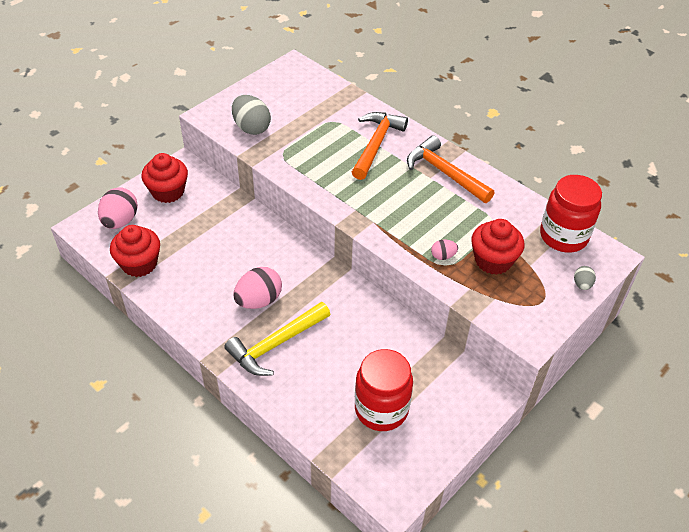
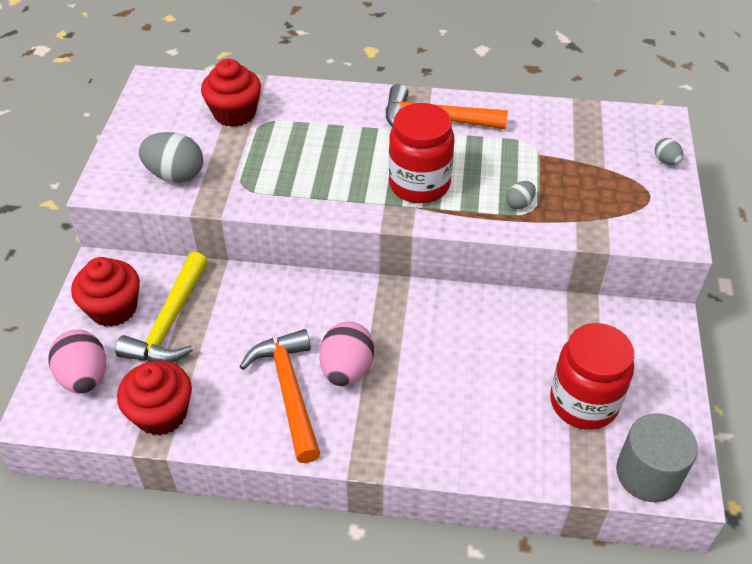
camera: 35 degrees left, 0 degrees up
(275, 345) = (413, 406): yellow hammer -> yellow hammer (170, 322)
(376, 144) = (336, 124): orange hammer -> orange hammer (289, 391)
(377, 476) = (648, 473): none -> grey cylinder
(443, 256) = (519, 203): pink egg -> grey egg
(493, 260) = (569, 182): red cupcake -> red cupcake (234, 113)
(563, 236) = (605, 124): red jar -> red jar (419, 184)

